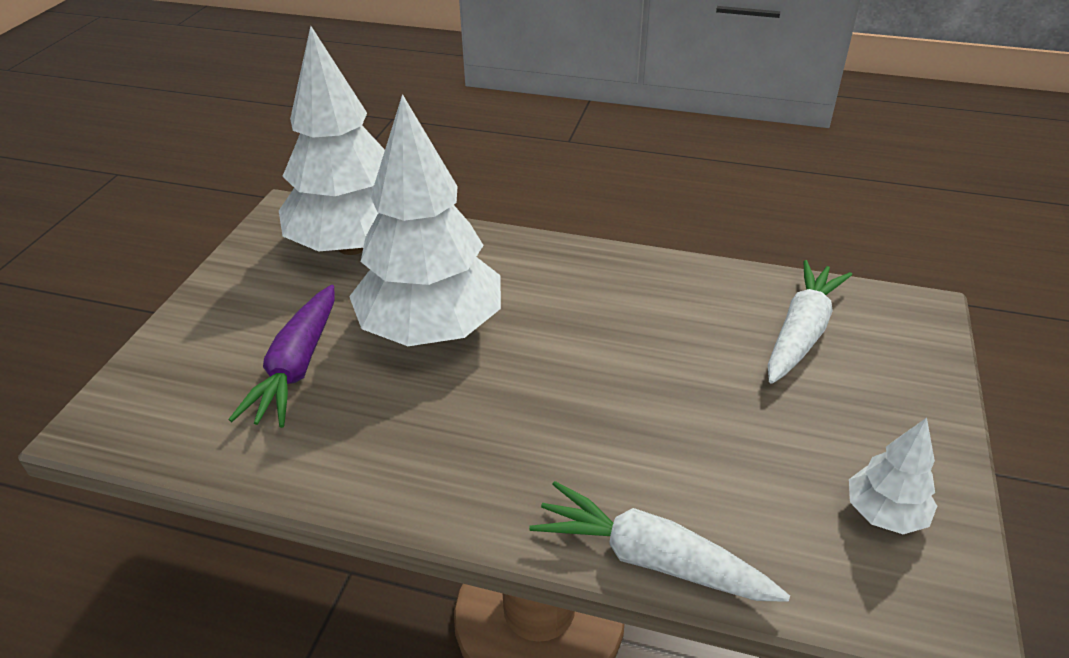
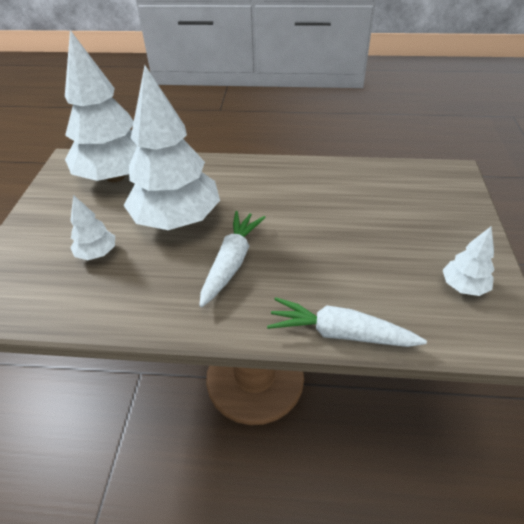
camera: 10 degrees left, 5 degrees up
(297, 367) = (97, 253): purple carrot -> white tree
(801, 332) = (393, 193): white carrot -> white carrot (231, 262)

